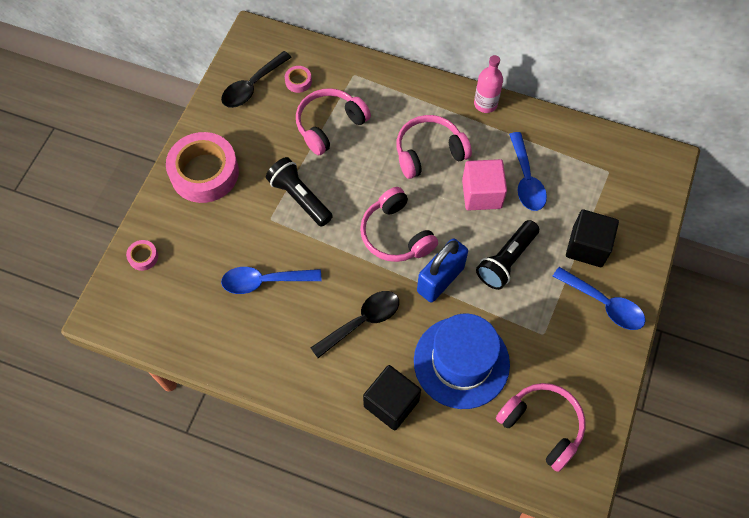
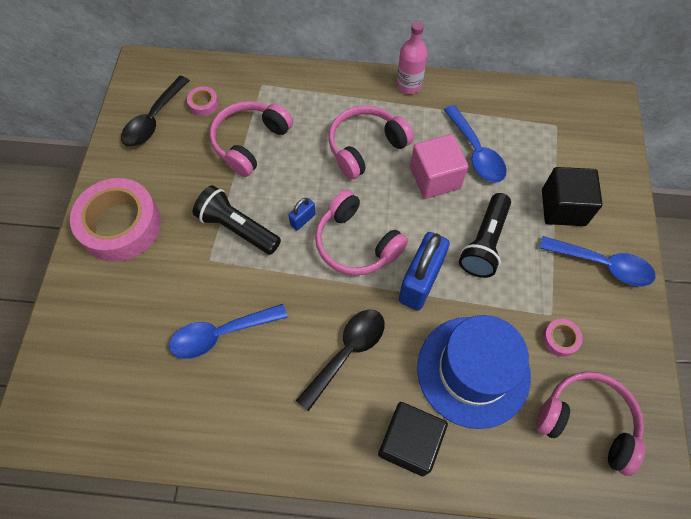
camera: 15 degrees left, 0 degrees up
(143, 257) = (68, 341): pink tape -> pink tape (560, 339)
(356, 203) = (303, 220): none -> blue padlock

